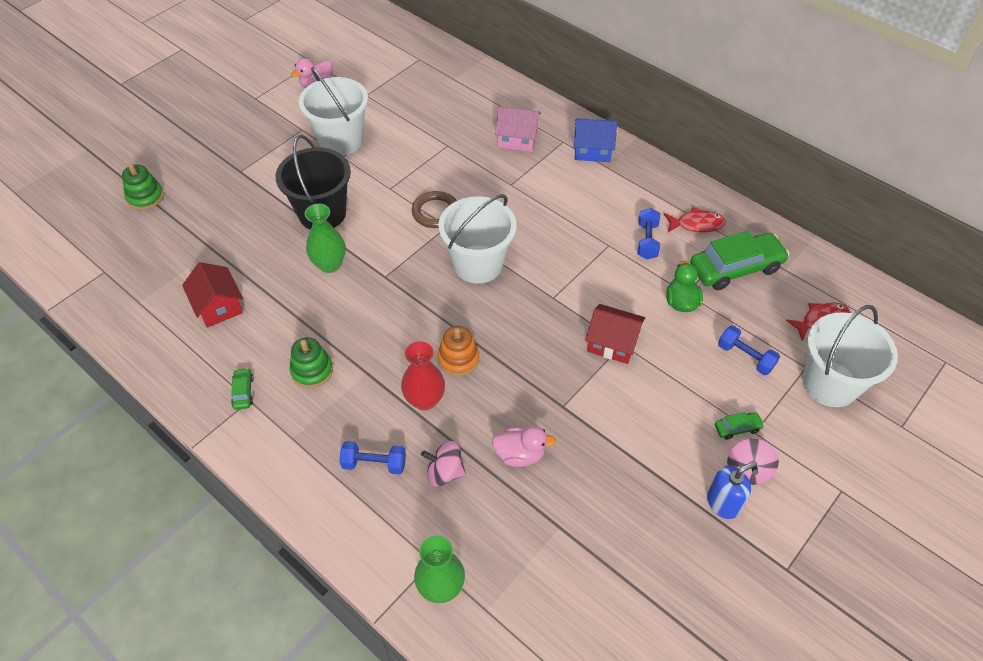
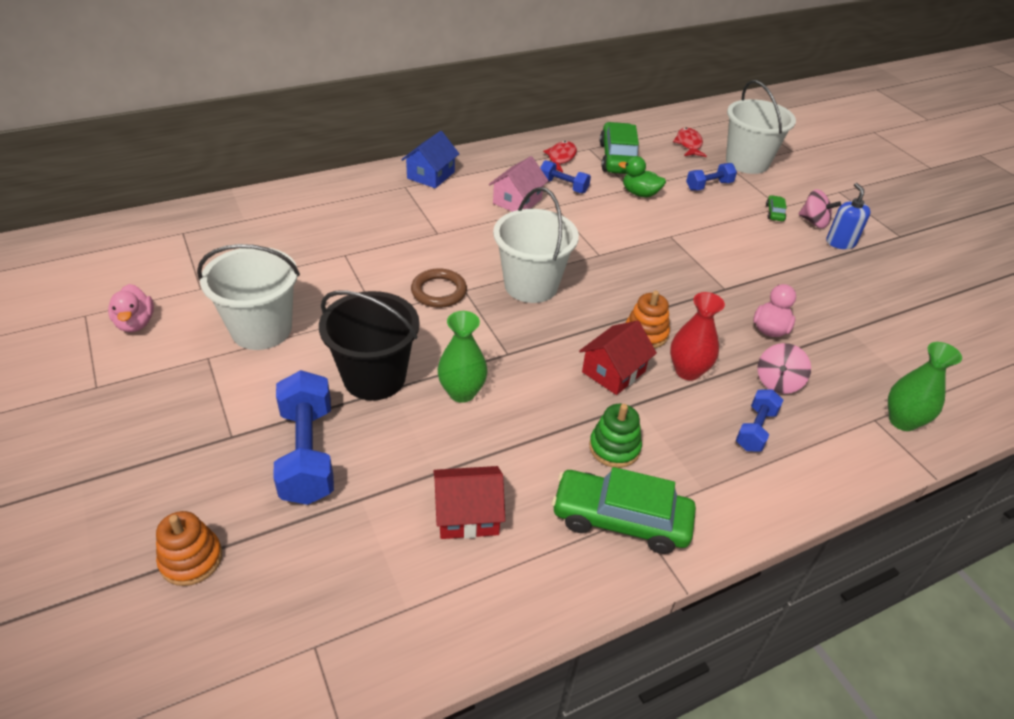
camera: 70 degrees left, 10 degrees down
(145, 197) = (191, 559): green stacking toy -> orange stacking toy
(240, 210) = (308, 453): none -> blue dumbbell
(243, 392) = (620, 519): green car -> green car, size x2.31
(517, 139) = (377, 210): pink house -> pink house (517, 201)
(612, 343) = (667, 240): red house -> red house (613, 371)

